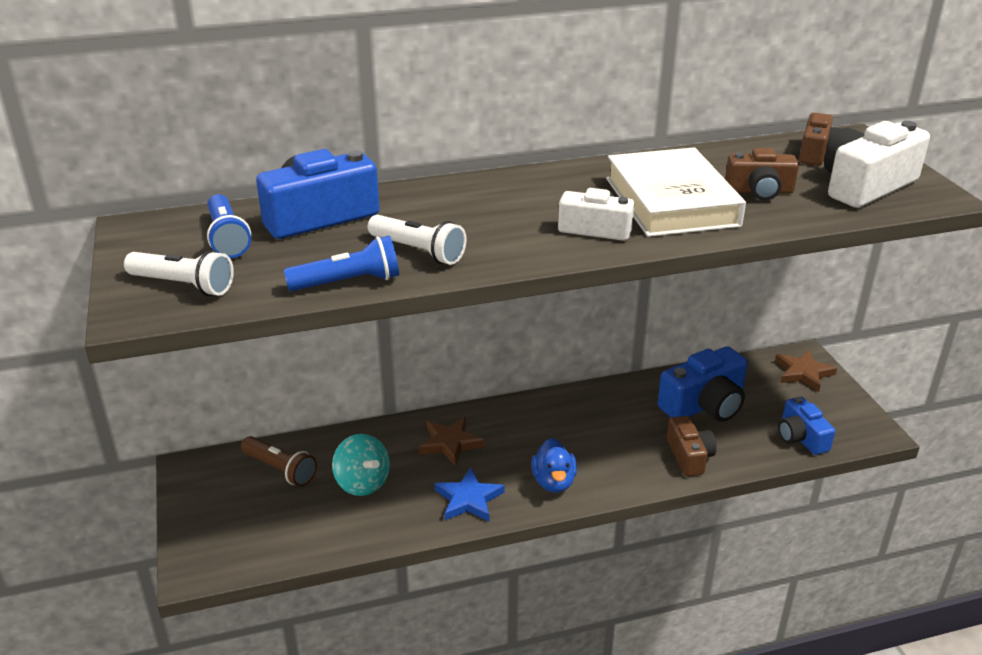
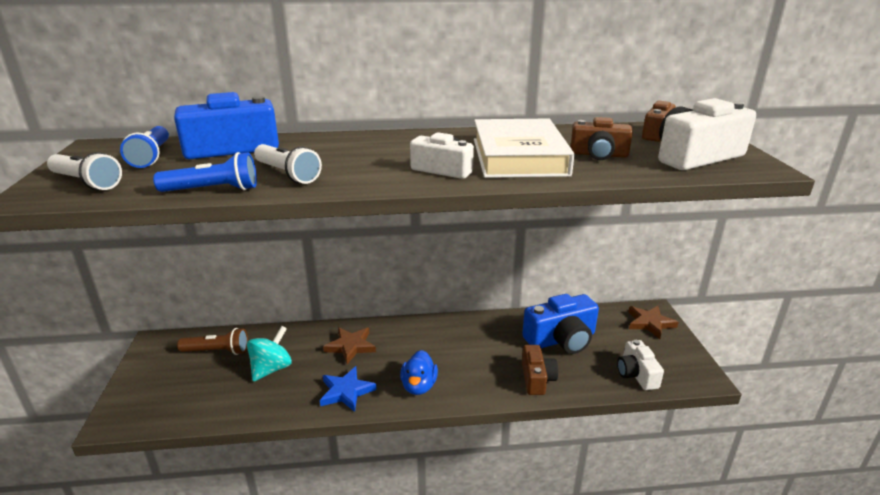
camera: 10 degrees right, 5 degrees down
(280, 469) = (217, 351): brown flashlight -> brown flashlight turned 45 degrees counterclockwise
(362, 483) = (271, 369): turquoise spinning top -> turquoise spinning top turned 120 degrees counterclockwise
(801, 437) = (636, 374): blue camera -> white camera

